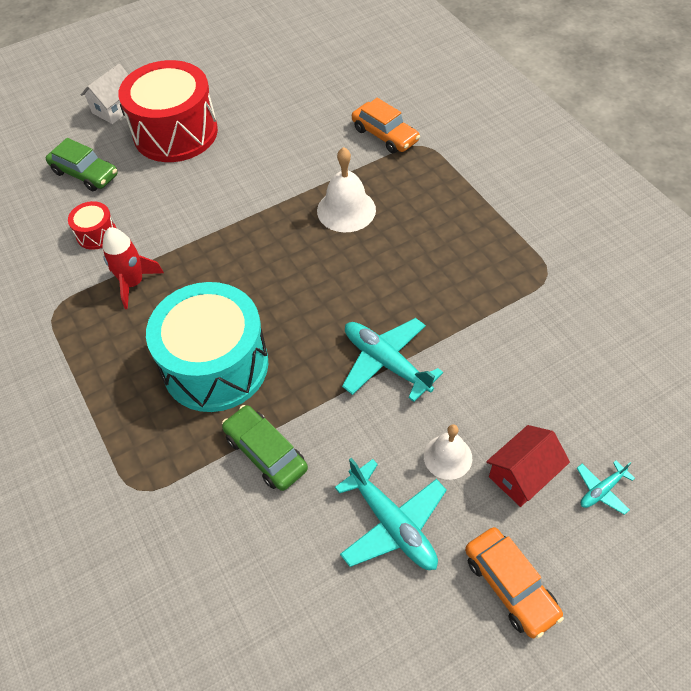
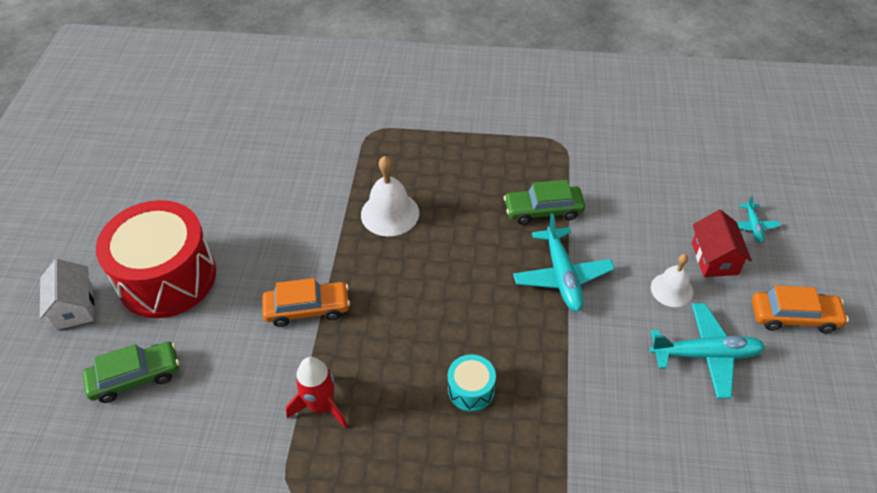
camera: 55 degrees left, 5 degrees down
(96, 234) = (228, 406): red drum -> none
(215, 365) = (471, 390): turquoise drum -> turquoise drum, size x0.43
(266, 453) = (586, 401): green car -> green car (543, 210)
(385, 135) = (336, 145): orange car -> orange car (307, 309)
(386, 362) = (562, 276): turquoise plane -> turquoise plane turned 90 degrees counterclockwise

